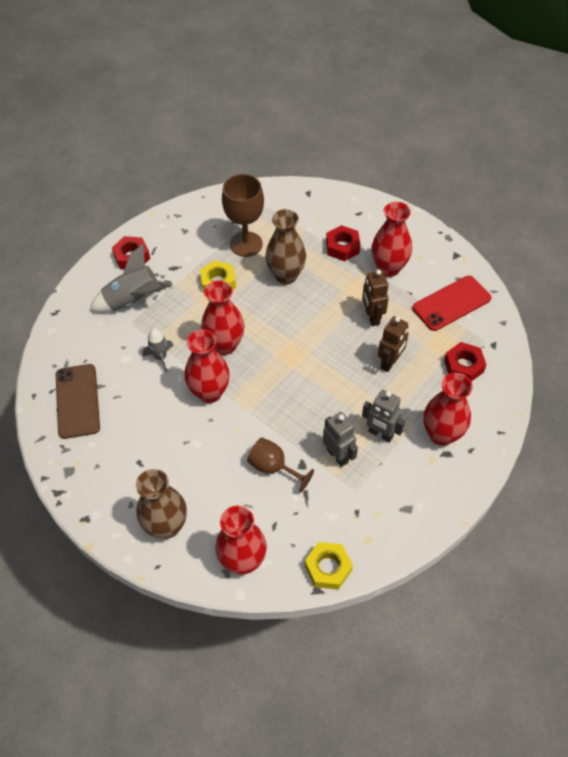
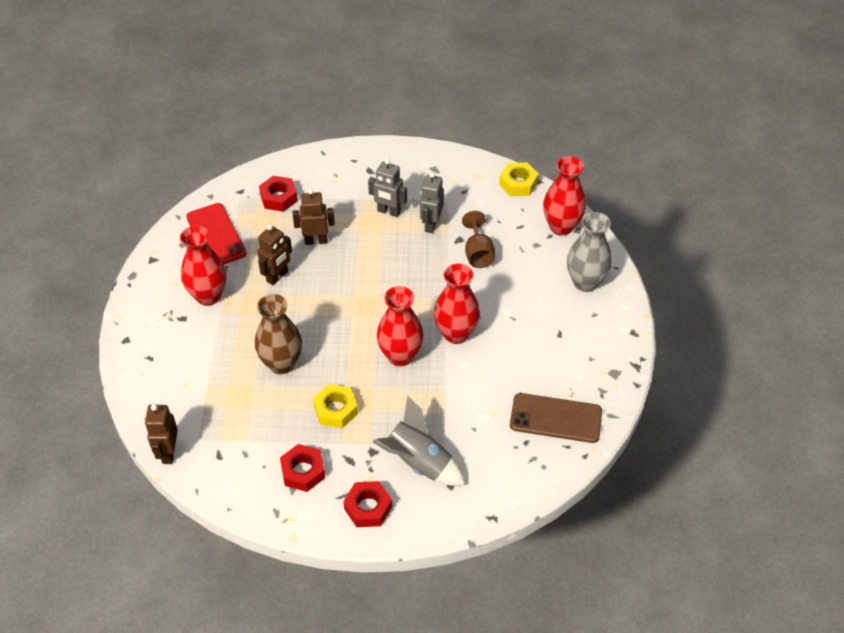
camera: 130 degrees left, 5 degrees down
(77, 401) = (556, 418): brown phone -> brown phone turned 60 degrees clockwise
(160, 357) = (457, 392): grey rocket -> none
(166, 526) = (585, 282): brown vase -> grey vase
(246, 244) = (267, 421): brown goblet -> none
(272, 189) = (168, 452): none -> brown robot
(342, 247) = (208, 343): red nut -> red nut (303, 471)
(380, 434) = (388, 212): grey robot -> grey robot turned 120 degrees clockwise
(441, 434) = (356, 180): red vase -> none
(451, 303) = (216, 235): red phone -> red phone turned 45 degrees clockwise

